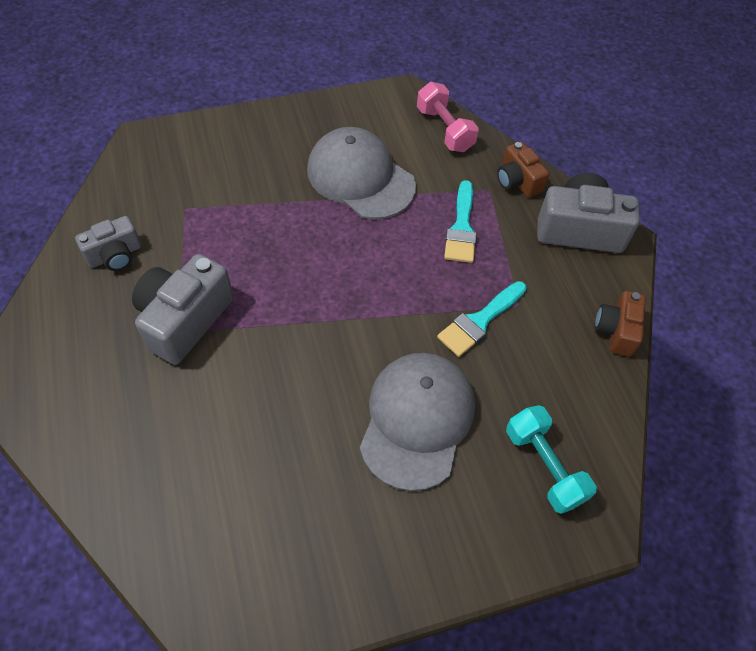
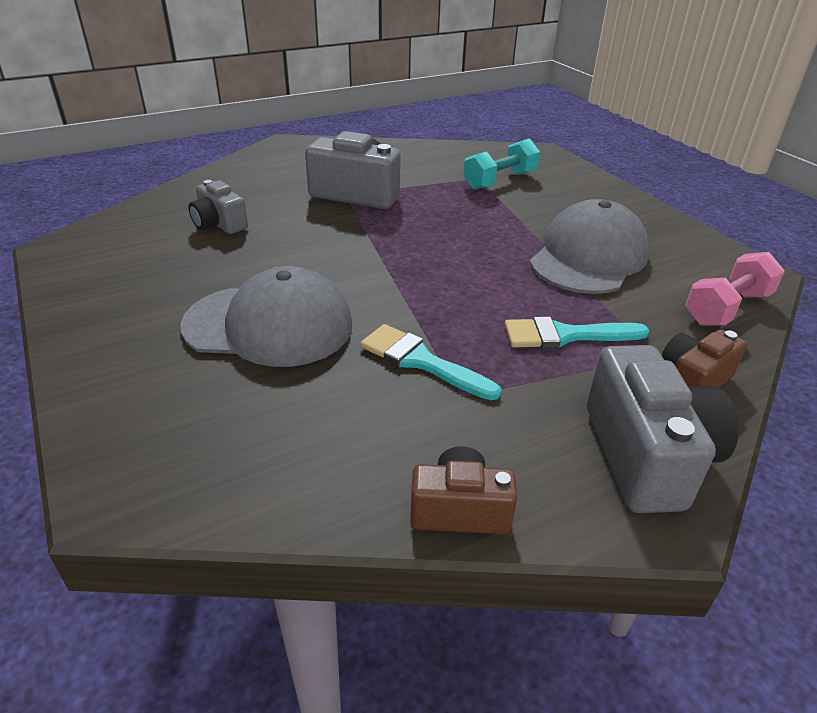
camera: 80 degrees right, 20 degrees down
(115, 255) = (411, 160): grey camera -> grey camera (219, 224)
(544, 466) = (210, 433): turquoise dumbbell -> turquoise dumbbell (500, 181)

